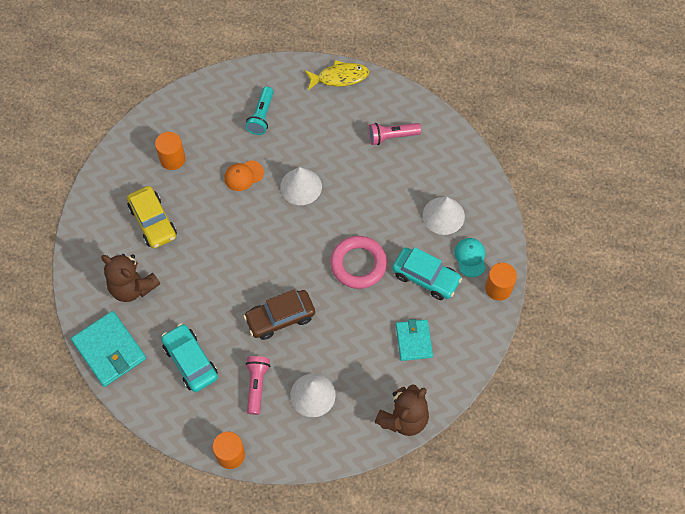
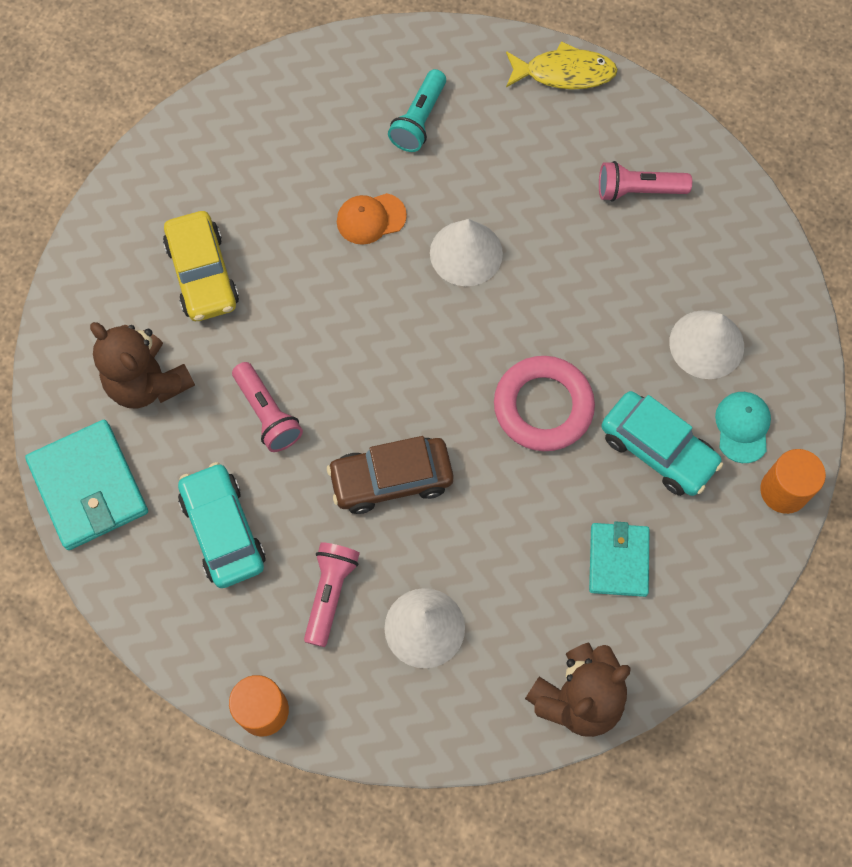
camera: 10 degrees right, 5 degrees up
(172, 159) = (255, 171): orange cylinder -> none
(204, 293) = (267, 414): none -> pink flashlight

